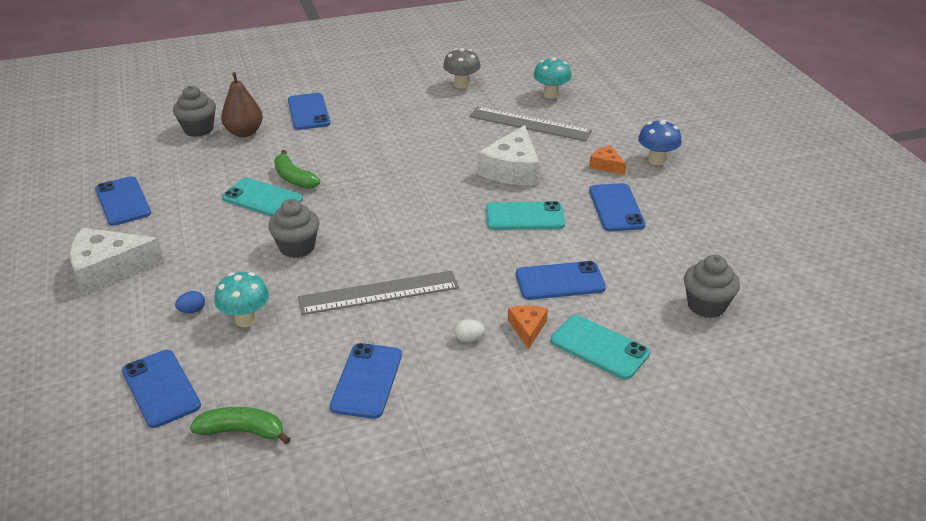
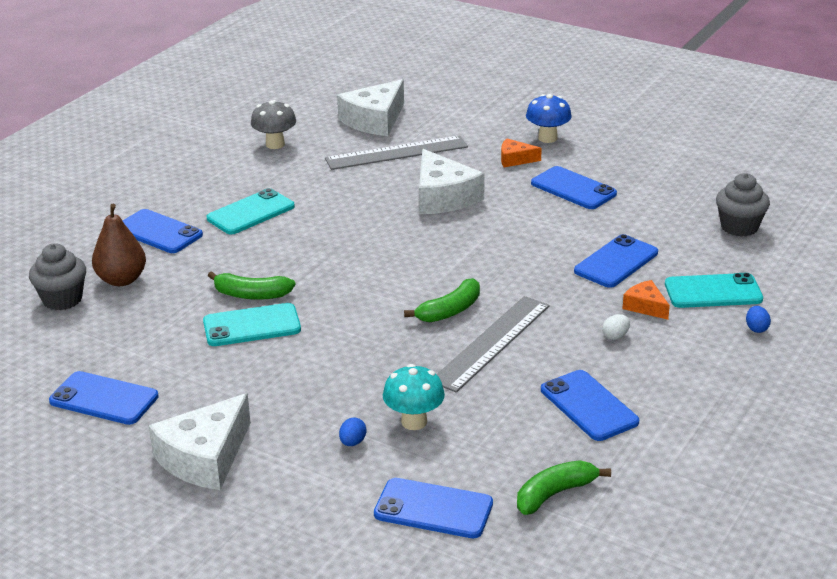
camera: 40 degrees left, 5 degrees down
(297, 247) = (359, 347): grey cupcake -> none
(389, 254) = (450, 311): none -> green banana
(525, 216) = (513, 228): turquoise phone -> turquoise phone (251, 212)
(551, 94) = (374, 120): turquoise mushroom -> white cheese
(587, 399) = (756, 328): none -> blue egg

